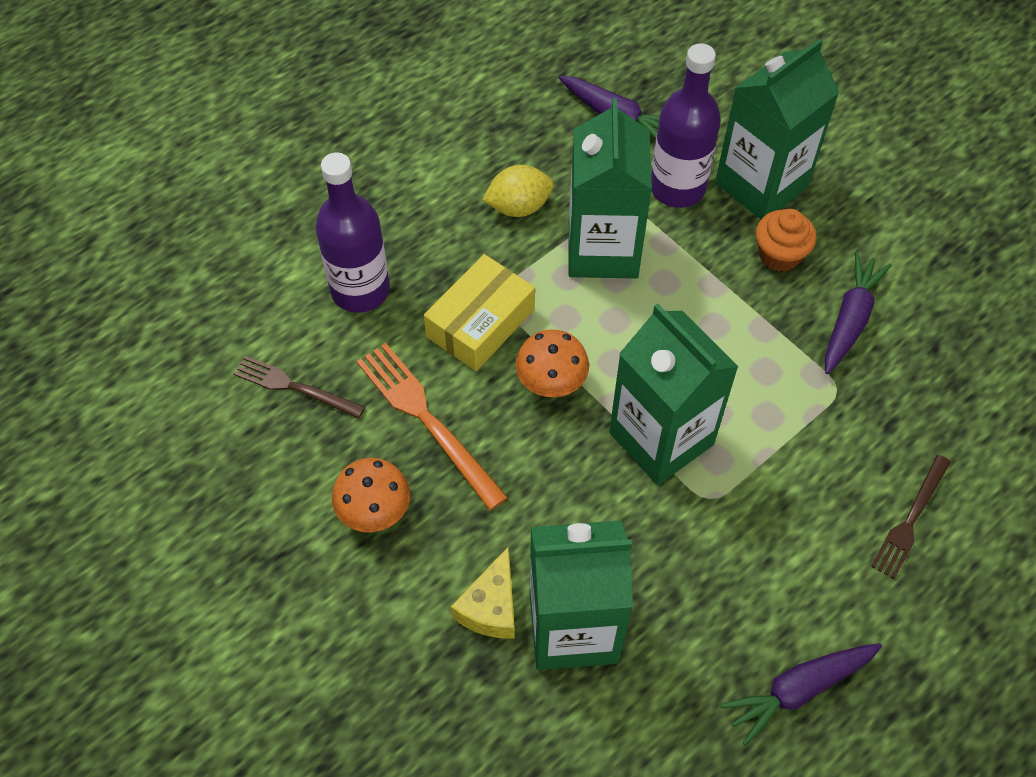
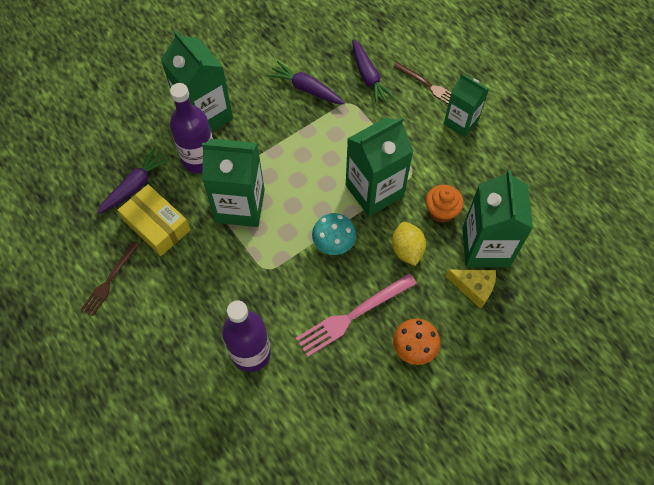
camera: 85 degrees left, 5 degrees up
(294, 387) = (322, 396): brown fork -> brown fork (109, 280)
(427, 420) = (353, 315): orange fork -> pink fork
(480, 323) = (286, 280): yellow box -> yellow box (157, 225)
(518, 207) = (198, 251): yellow lemon -> yellow lemon (407, 250)
(551, 384) = (333, 244): orange mushroom -> turquoise mushroom
(779, 255) = (258, 114): orange cupcake -> orange cupcake (441, 211)
(799, 689) = (517, 149): purple carrot -> purple carrot (369, 77)
(839, 581) = (461, 122): none -> green carton

